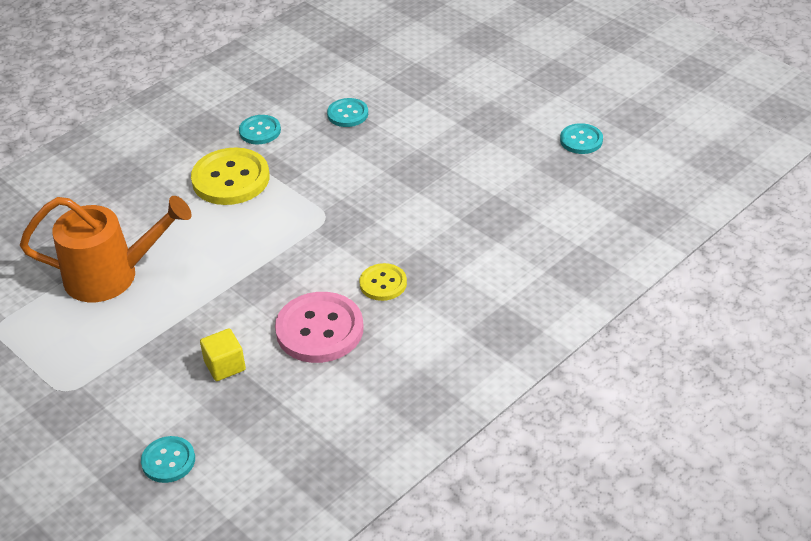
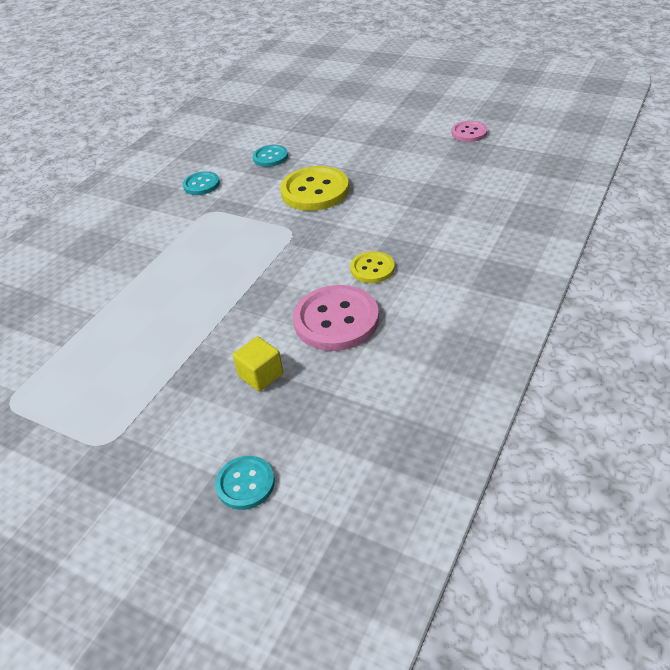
camera: 15 degrees left, 0 degrees up
(112, 275) = (113, 325): orange watering can -> none
(231, 179) = (192, 224): yellow button -> yellow button (315, 191)
(581, 140) = (469, 133): turquoise button -> pink button

